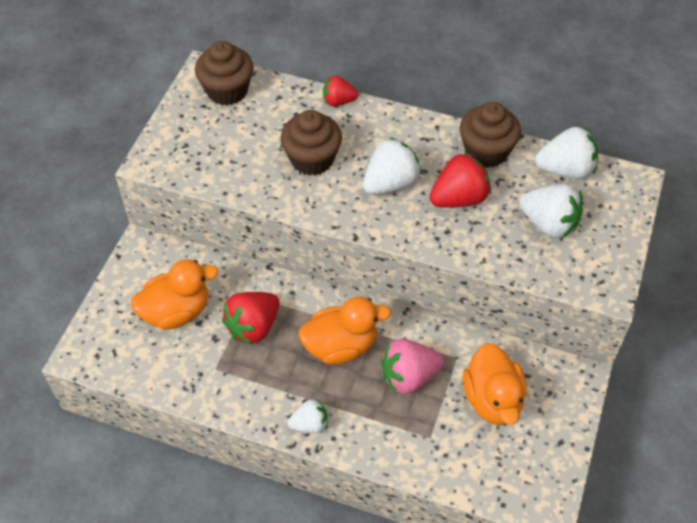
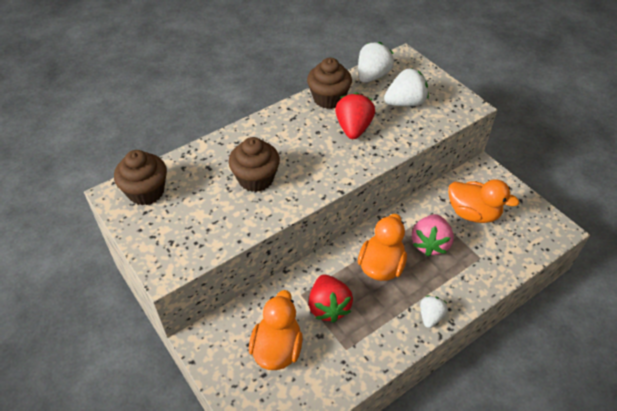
camera: 55 degrees left, 5 degrees down
(338, 101) = (220, 140): red strawberry -> none
(390, 183) = (313, 152): white strawberry -> none

